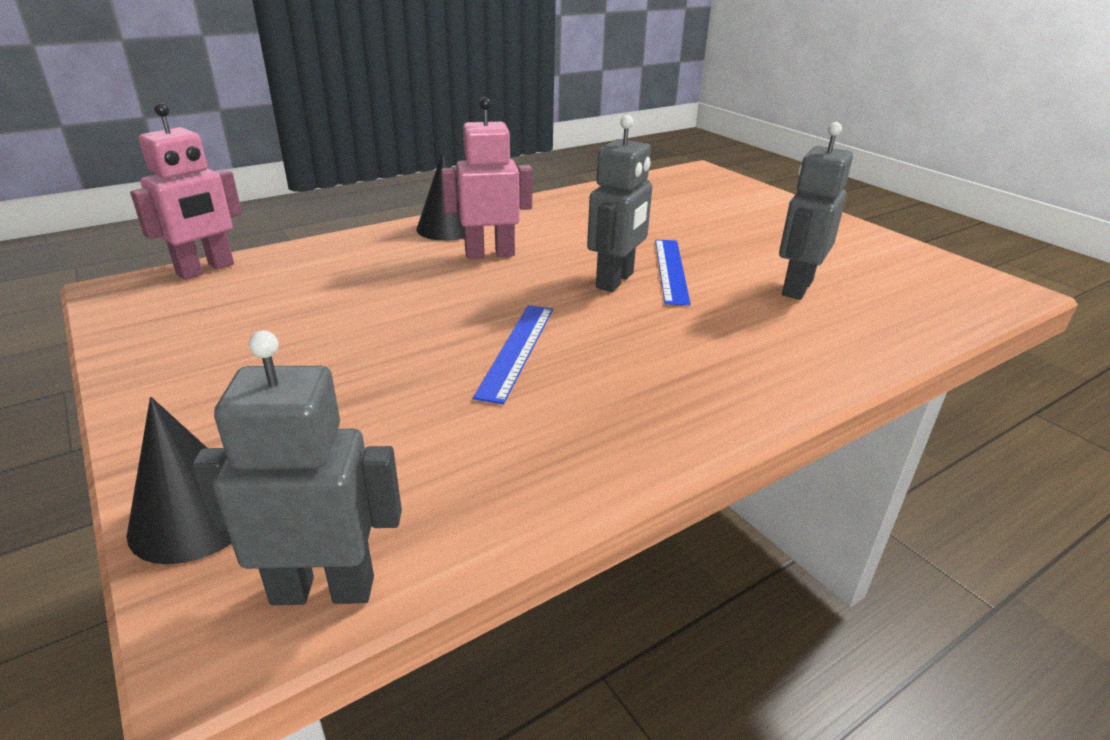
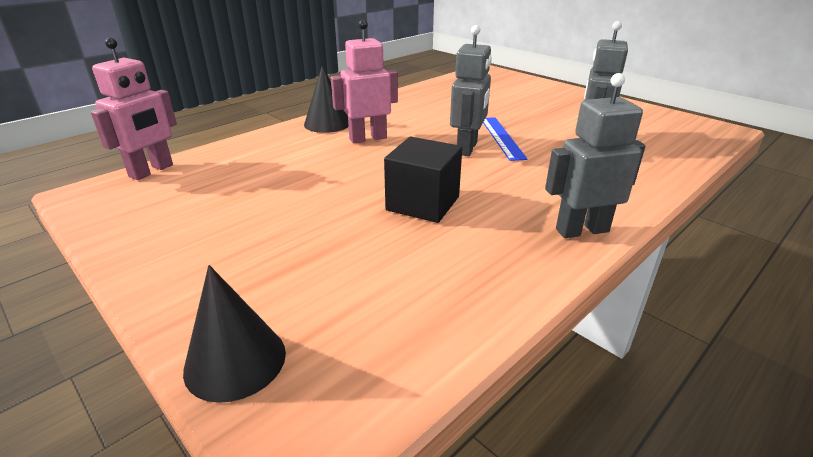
camera: 10 degrees left, 0 degrees up
(323, 589) = (368, 399): grey robot -> grey robot (581, 230)
(516, 350) = (423, 203): blue ruler -> black cube

